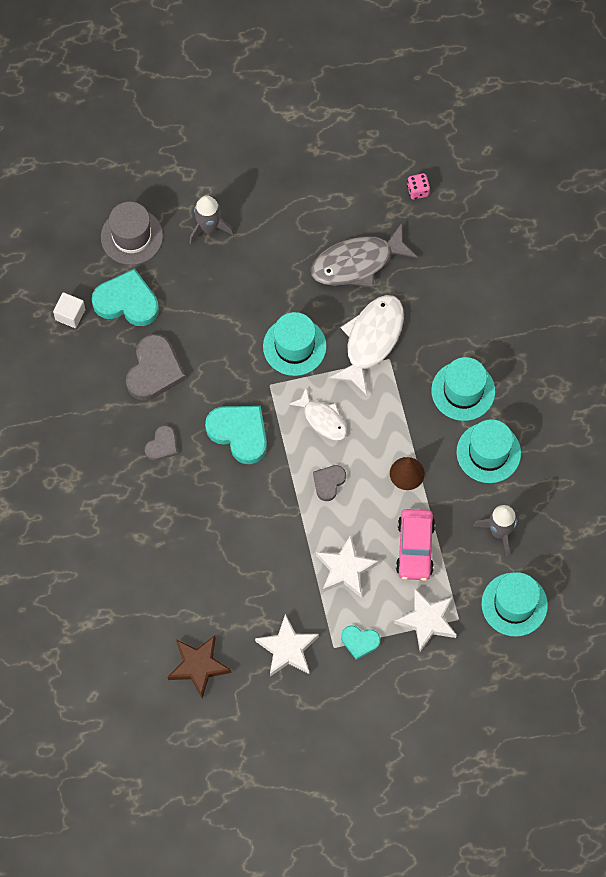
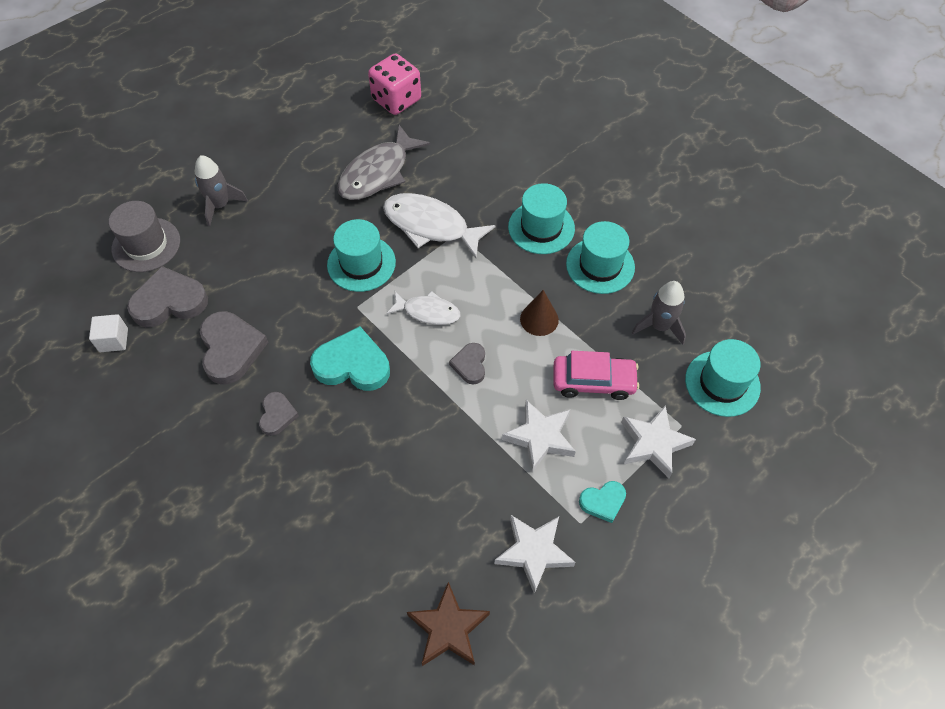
camera: 30 degrees left, 10 degrees down
(127, 301) = (169, 301): turquoise heart -> grey heart
(371, 340) = (430, 226): white fish -> white fish turned 60 degrees counterclockwise
(415, 548) = (593, 381): pink car -> pink car turned 60 degrees counterclockwise
(418, 191) = (396, 100): pink dice -> pink dice, size x2.08

